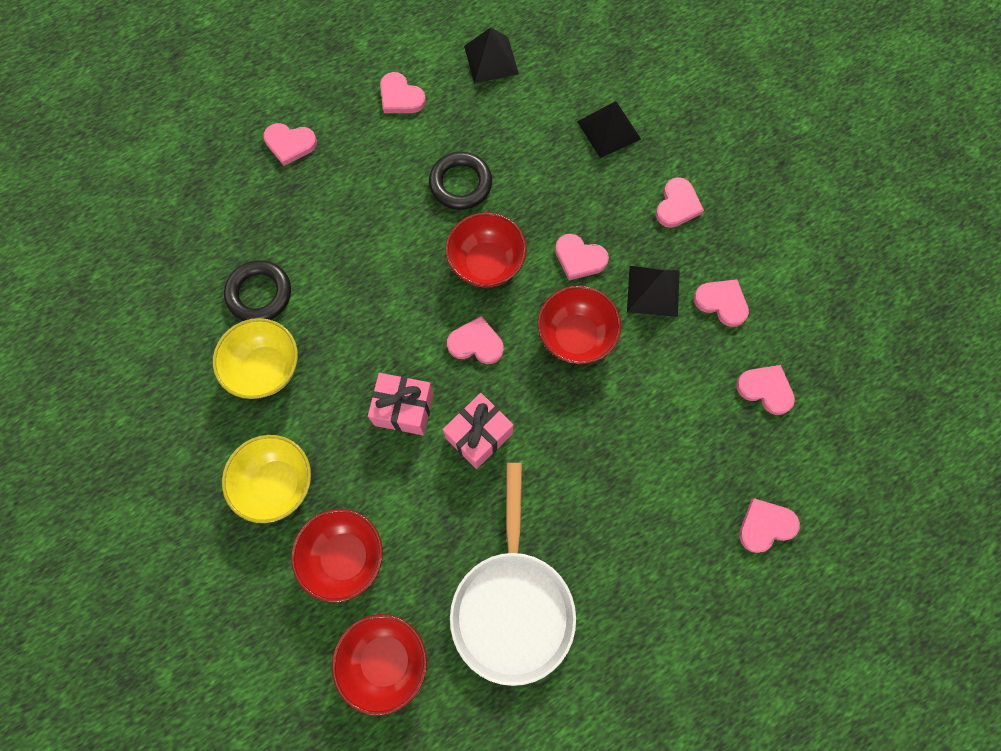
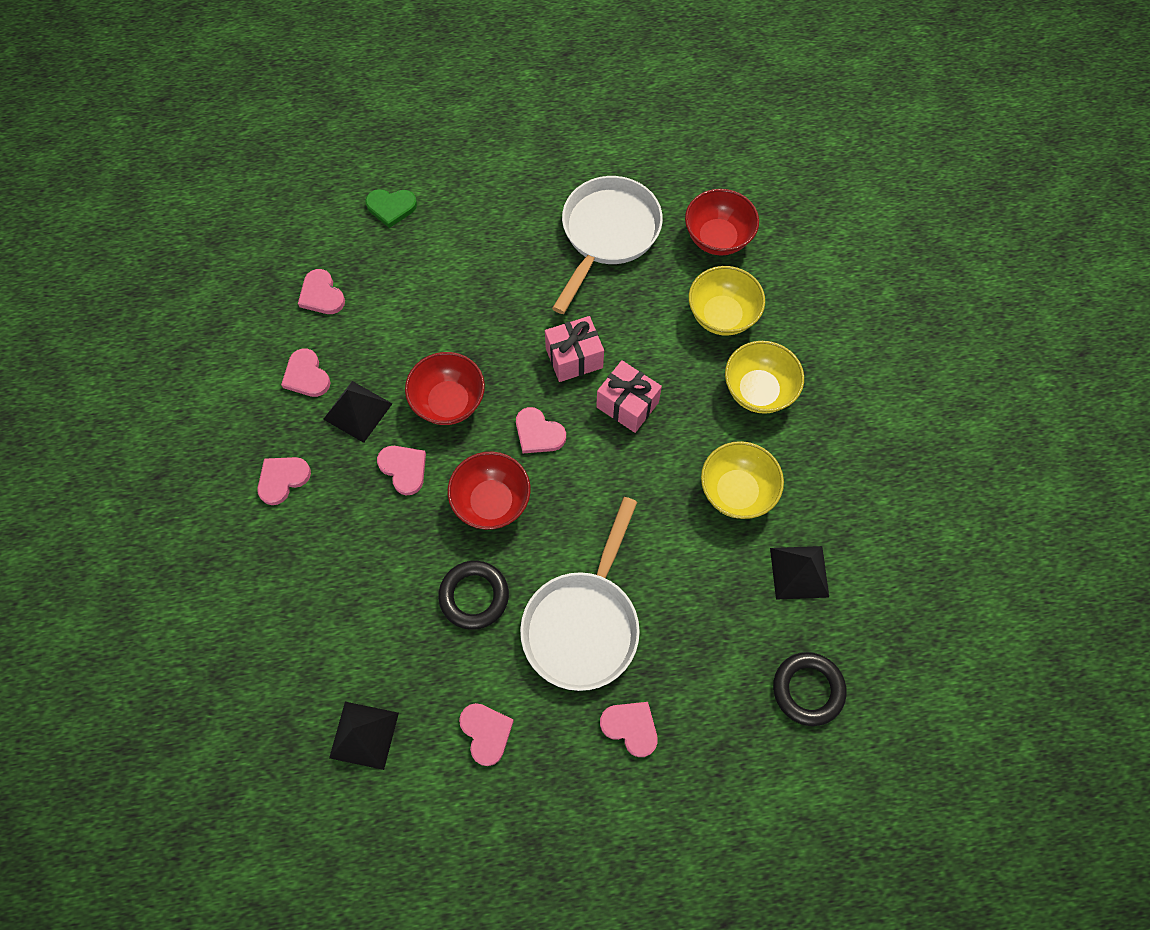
camera: 155 degrees left, 5 degrees down
(259, 294) = (719, 567): black ring -> black ring (808, 689)
(344, 556) = (722, 316): red bowl -> yellow bowl
(359, 201) = (584, 623): none -> white pan
(609, 130) = (294, 588): black pyramid -> black pyramid (799, 572)
(765, 526) = (391, 207): pink heart -> green heart

